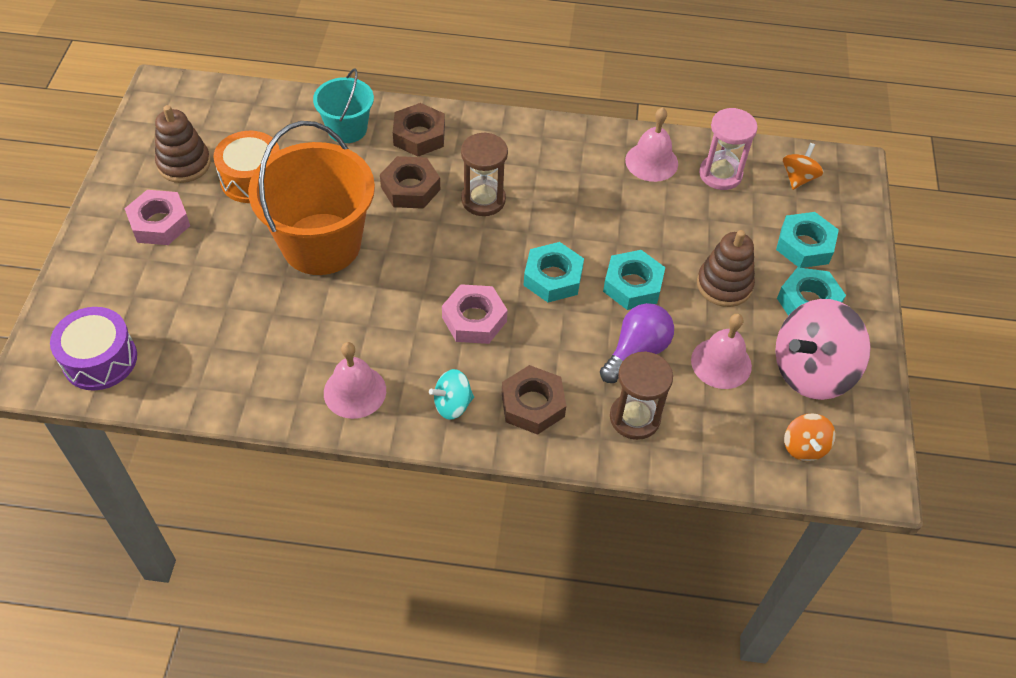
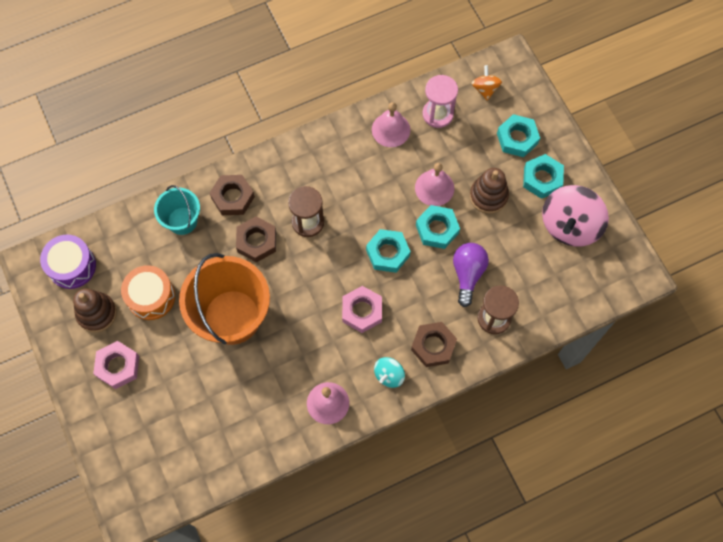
camera: 30 degrees left, 15 degrees up
(100, 359) = (161, 481): purple drum -> purple drum (72, 266)
(721, 363) = (518, 251): pink bell -> pink bell (434, 188)
(804, 447) = (593, 278): orange spinning top -> none

